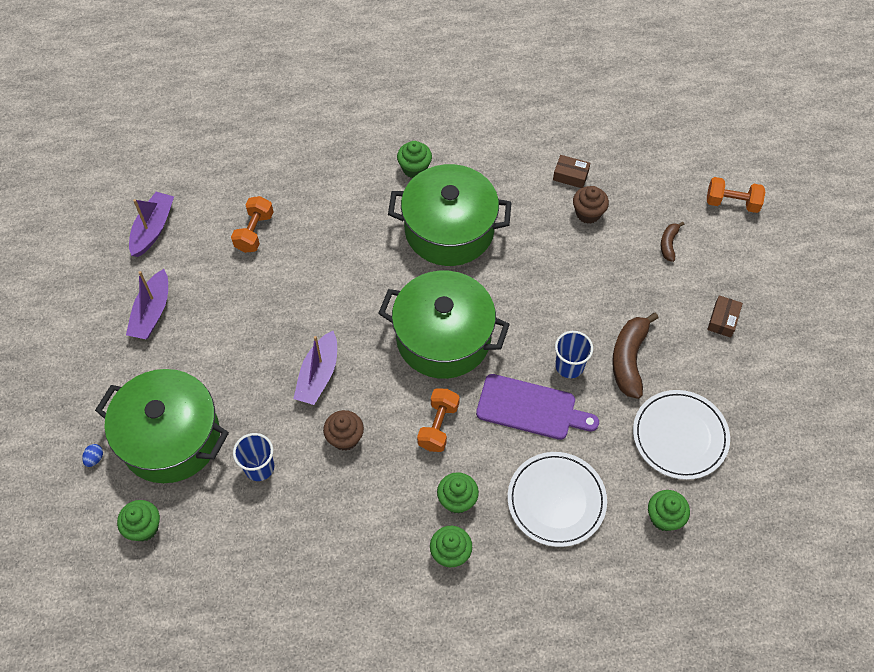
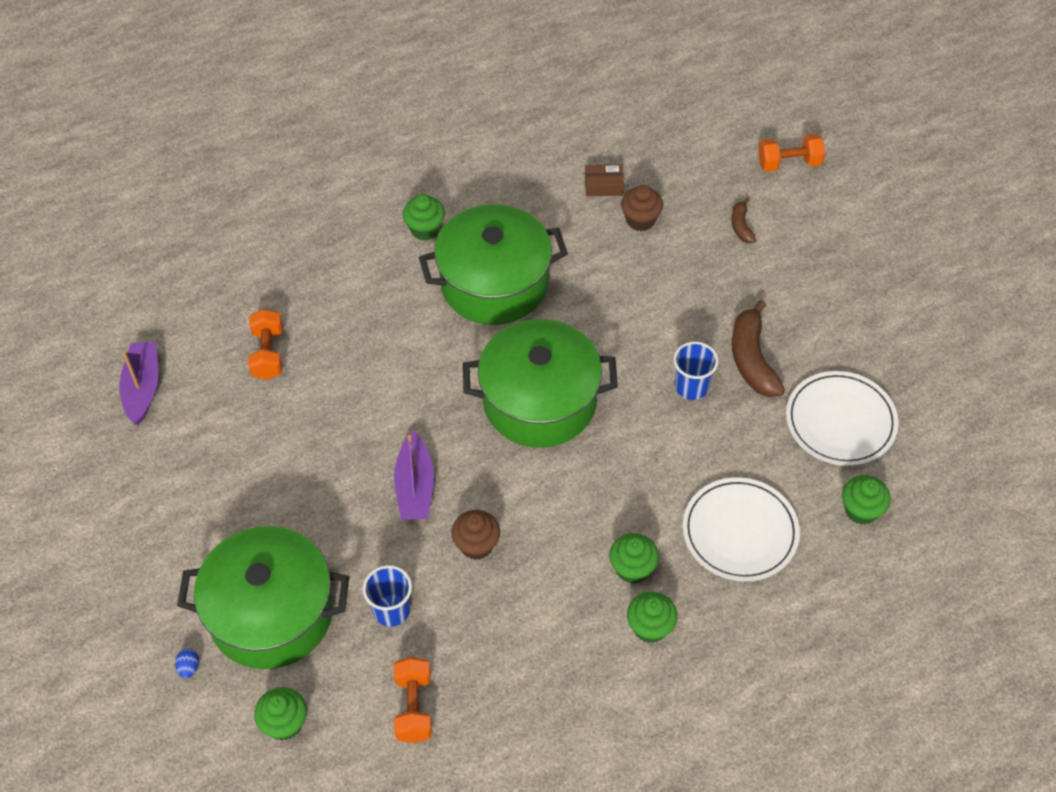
camera: 20 degrees left, 5 degrees down
(152, 312) = (184, 481): purple boat -> none
(438, 426) = (576, 497): orange dumbbell -> orange dumbbell (413, 707)
(531, 408) = (669, 445): purple cutting board -> none
(723, 320) = (832, 287): brown box -> none

